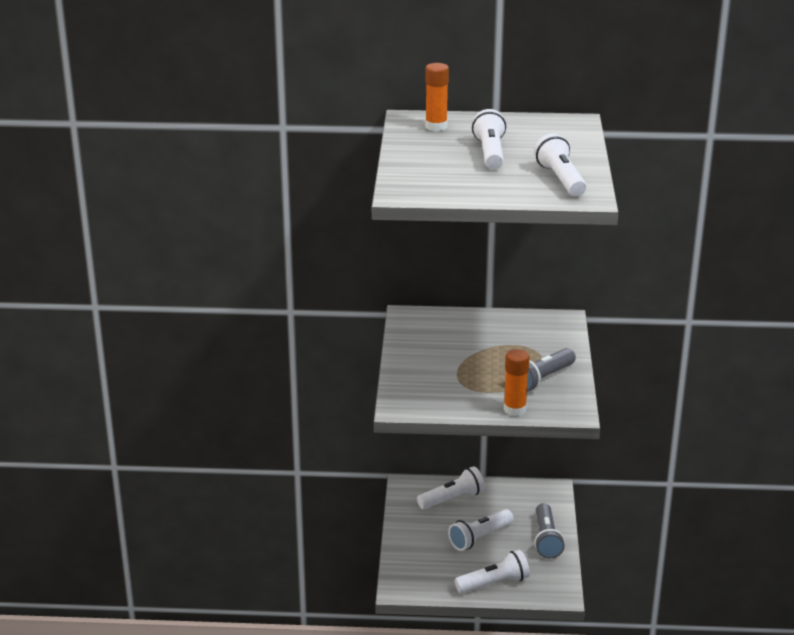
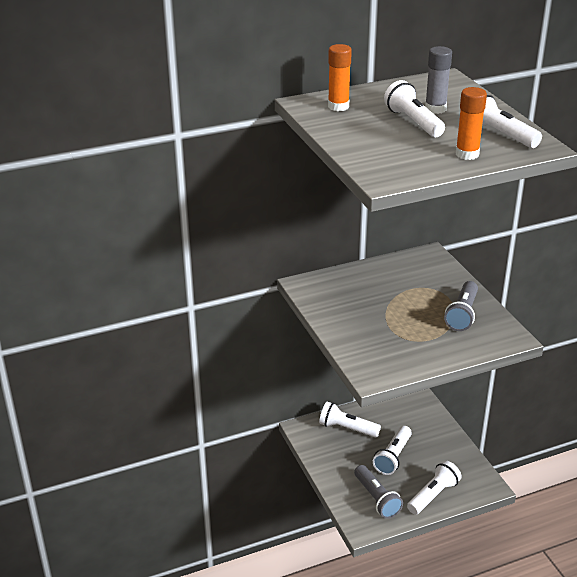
camera: 25 degrees left, 5 degrees up
(452, 499) = (347, 428): white flashlight -> white flashlight turned 105 degrees counterclockwise
(514, 409) = (466, 350): orange glue stick -> orange glue stick (467, 154)
(527, 146) = (435, 109): none -> grey glue stick
(546, 539) = (444, 441): grey flashlight -> grey flashlight (377, 499)

